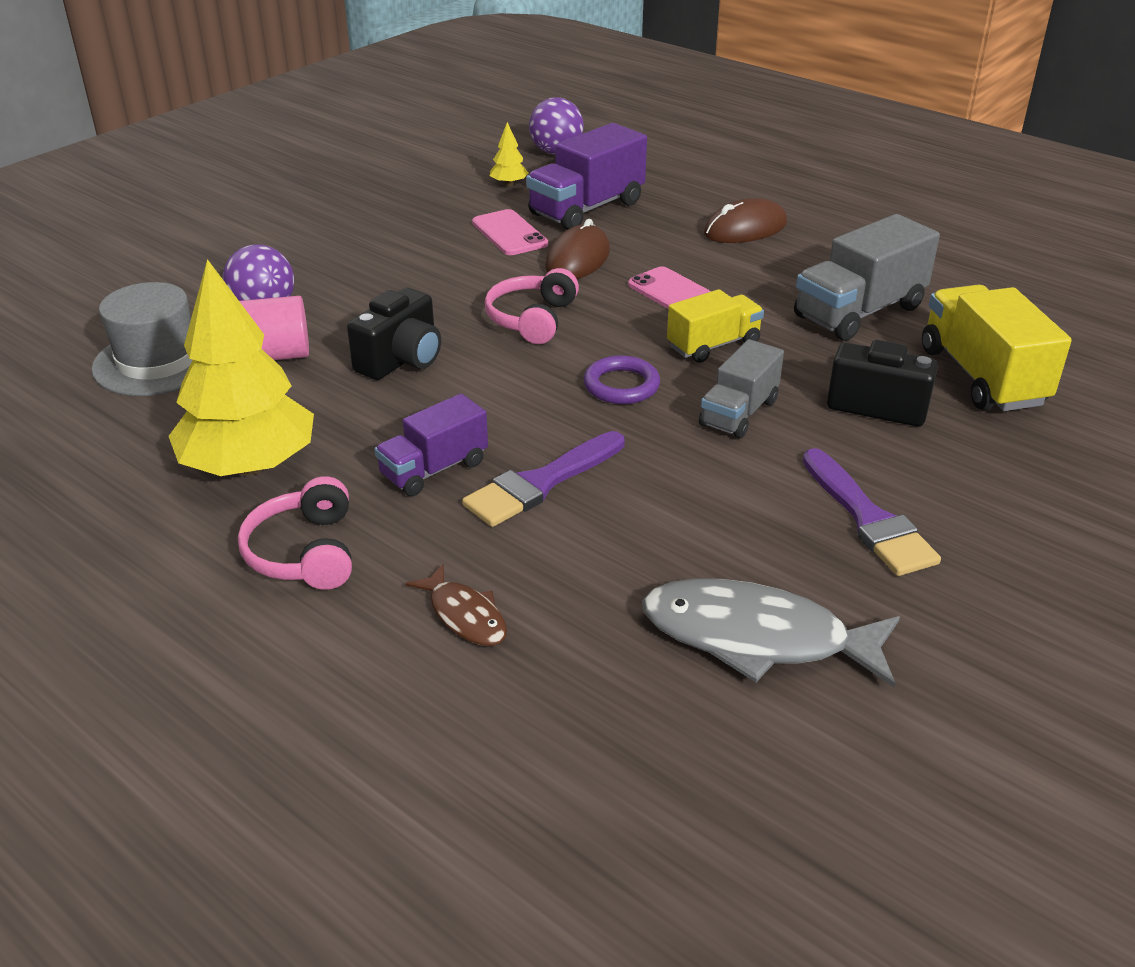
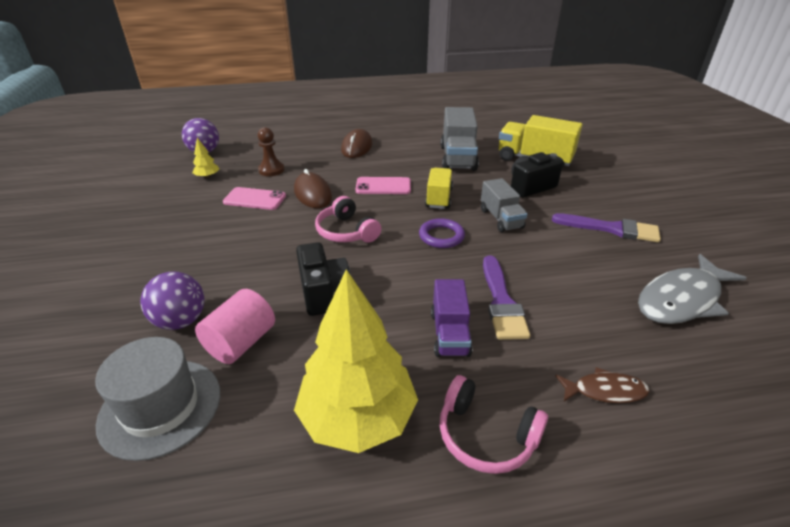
camera: 50 degrees left, 0 degrees up
(586, 208) = (271, 170): purple truck -> brown pawn

